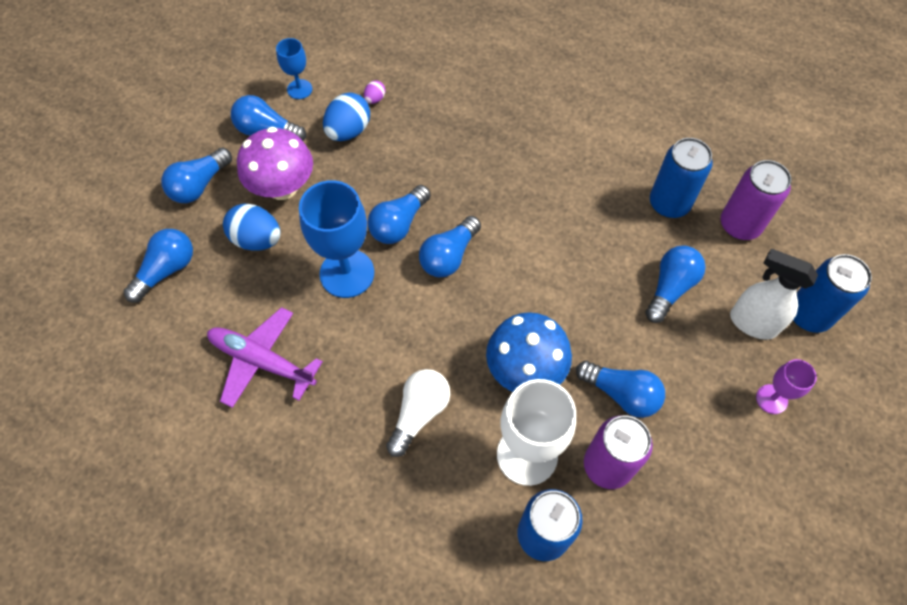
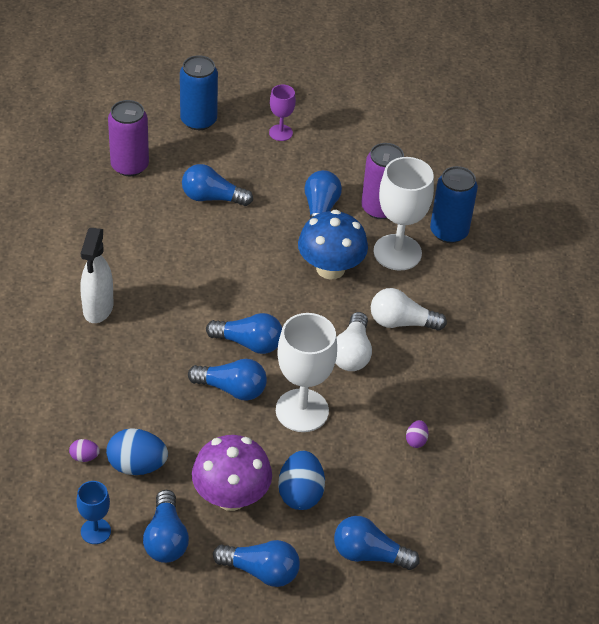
camera: 115 degrees left, 15 degrees down
(262, 361) = (416, 440): purple plane -> purple egg
(347, 273) = (302, 410): blue goblet -> white goblet
(397, 345) = (352, 353): none -> white light bulb
(669, 203) = (126, 211): blue can -> none
(752, 323) = (221, 149): white spray bottle -> white spray bottle (98, 309)

